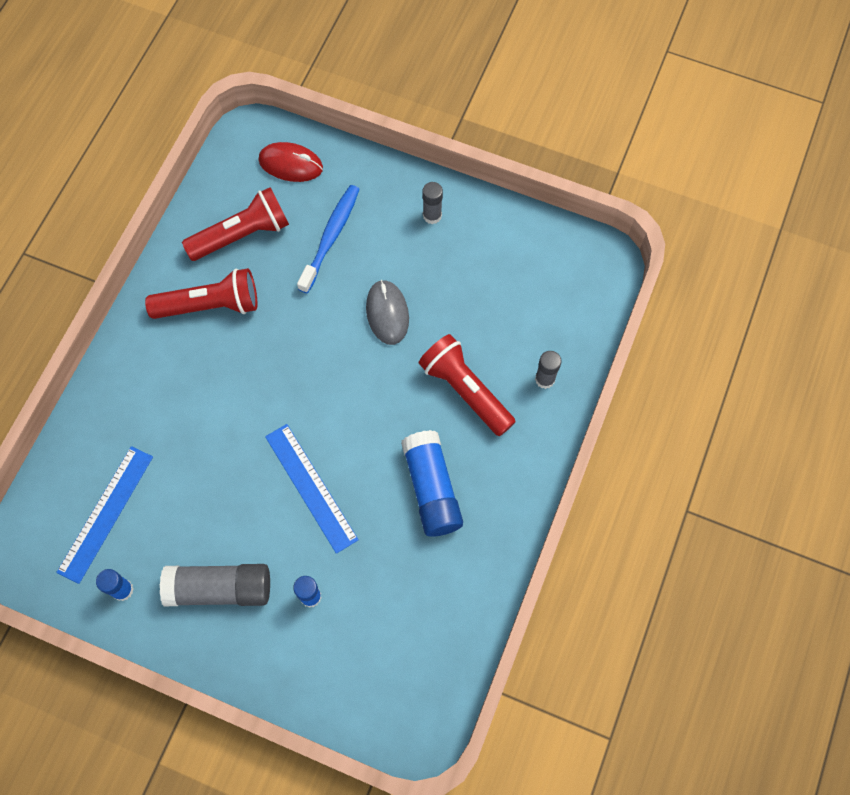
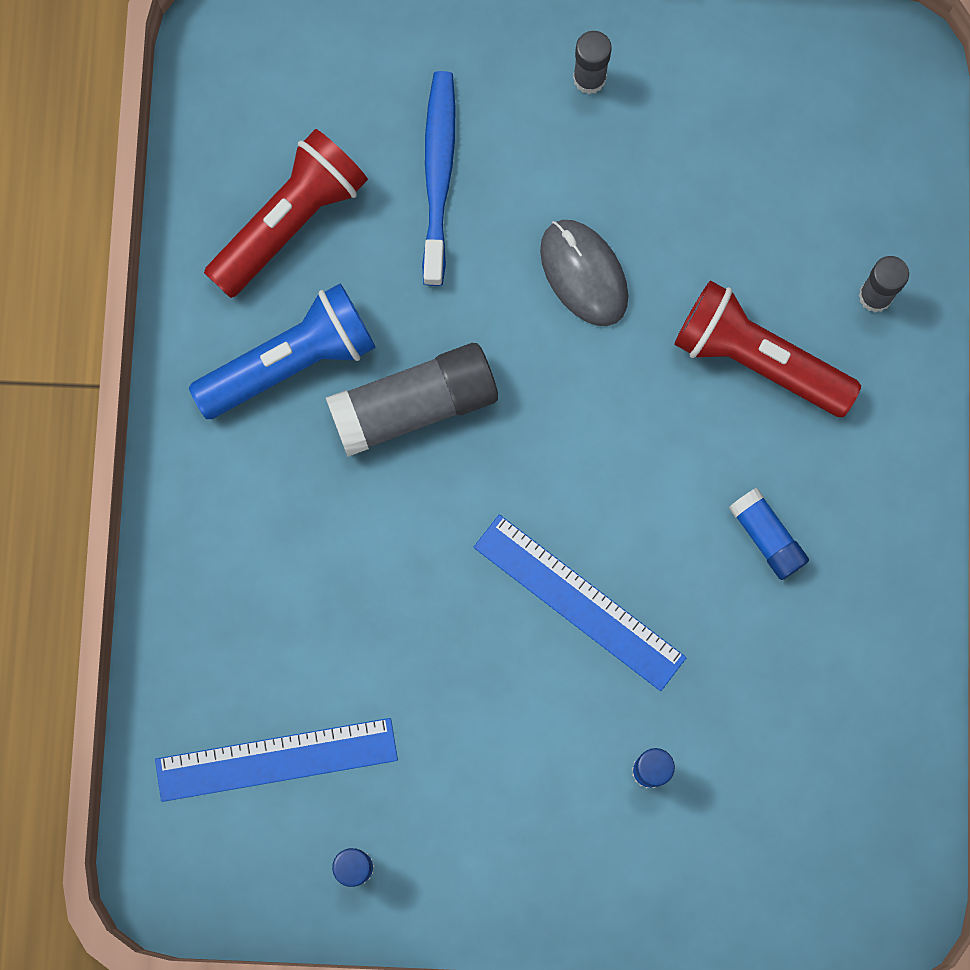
camera: 20 degrees left, 10 degrees up
(106, 513) = (276, 760): blue ruler -> blue ruler turned 75 degrees clockwise
(210, 305) = (290, 361): red flashlight -> blue flashlight
(220, 588) = (506, 810): grey glue stick -> grey glue stick (414, 405)
(290, 164) = (317, 67): red mouse -> none
(431, 489) = (767, 537): blue glue stick -> blue glue stick, size x0.55

